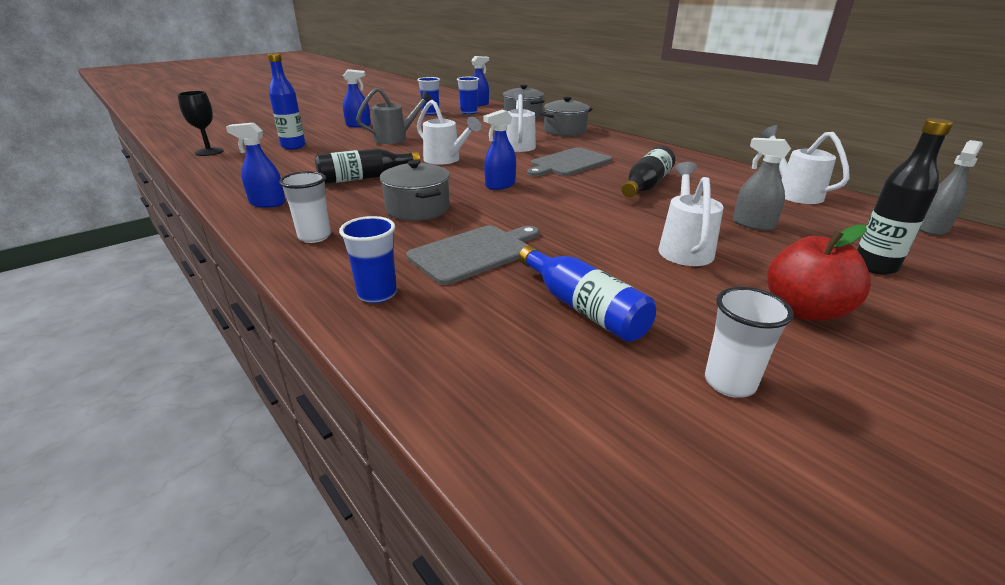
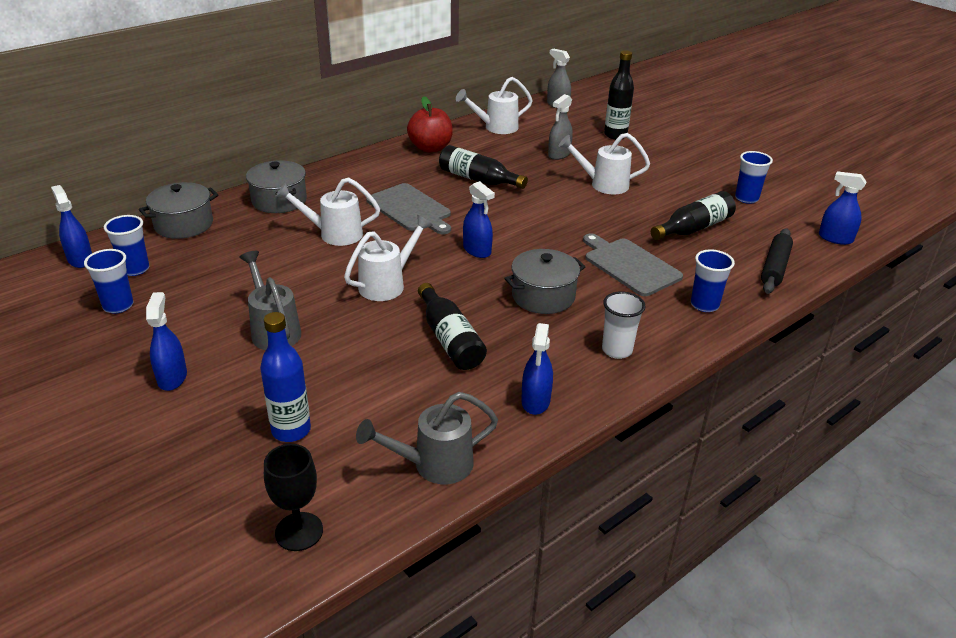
camera: 90 degrees left, 5 degrees up
(229, 176) = (434, 465): none -> grey watering can
(468, 375) = (774, 267): none -> black rolling pin
(583, 308) = (694, 228): blue bottle -> black bottle
(600, 503) = (835, 238): none -> blue spray bottle
(729, 383) = (746, 198): white cup -> blue cup
(804, 310) = (673, 166): red apple -> red apple (430, 148)

